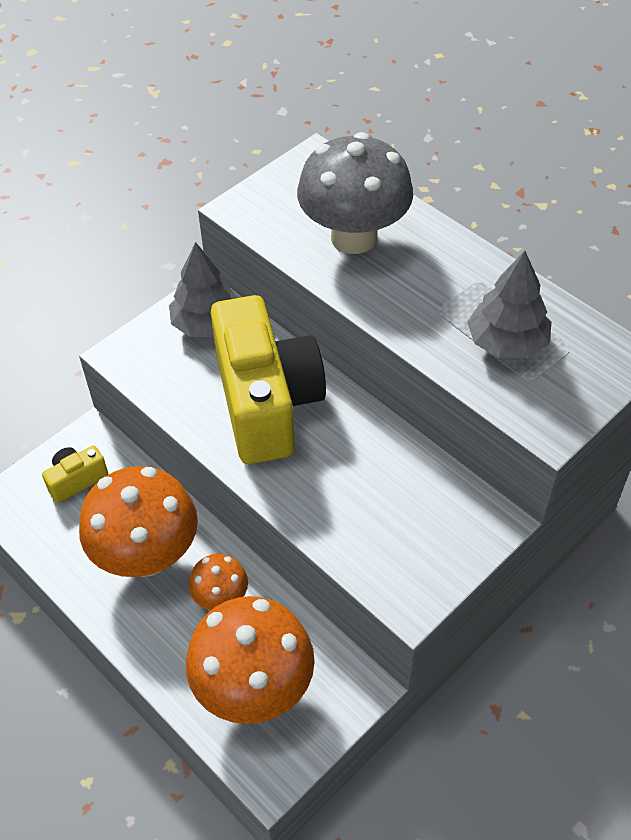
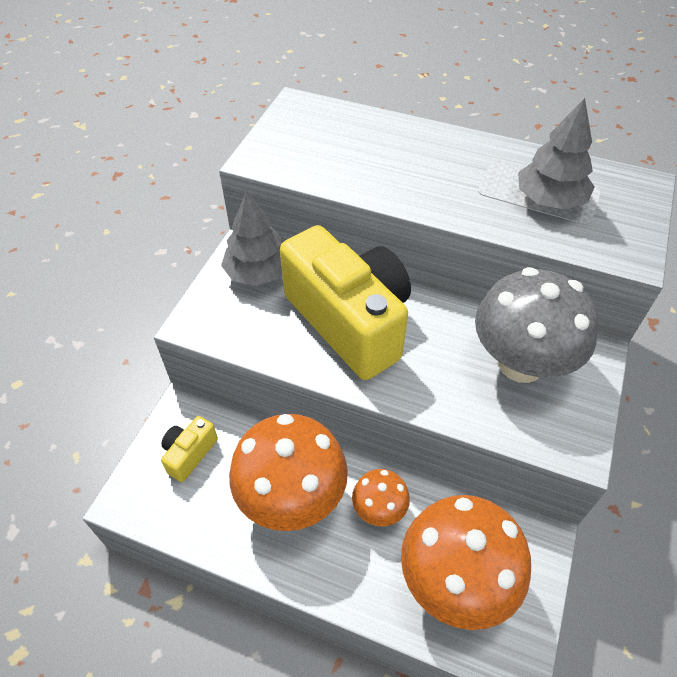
camera: 25 degrees left, 0 degrees up
(354, 237) = (370, 155): grey mushroom -> grey mushroom (520, 363)

